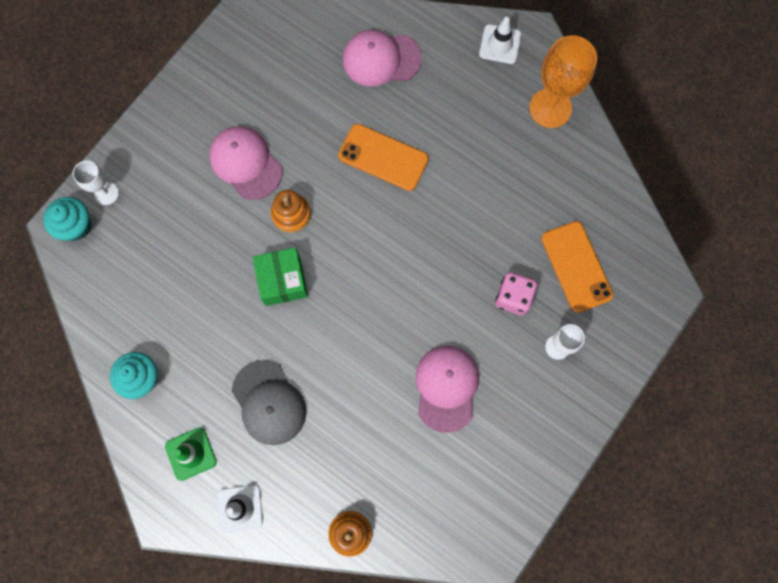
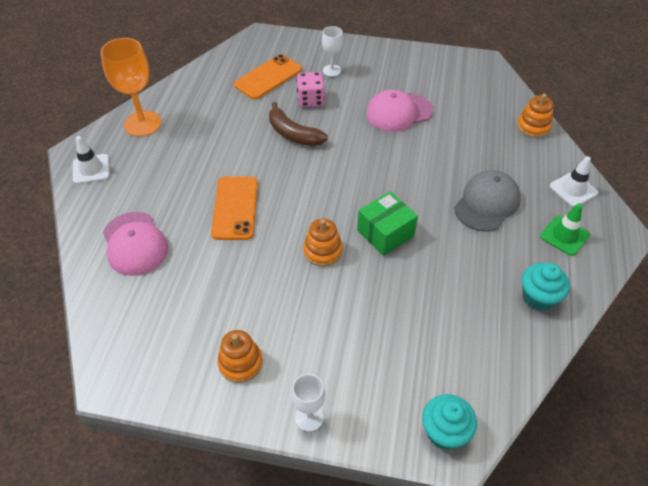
camera: 115 degrees left, 25 degrees down
(106, 193) = (392, 419): white goblet -> white goblet (309, 417)
(214, 104) = (240, 363): none -> orange stacking toy
(245, 163) = (292, 306): pink cap -> none
(463, 254) = (293, 134): none -> brown banana

